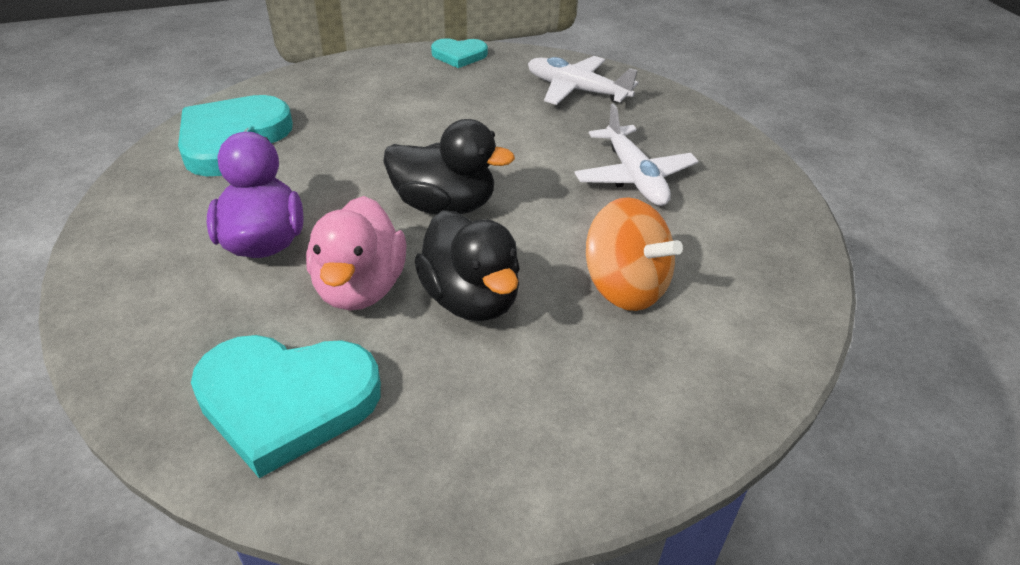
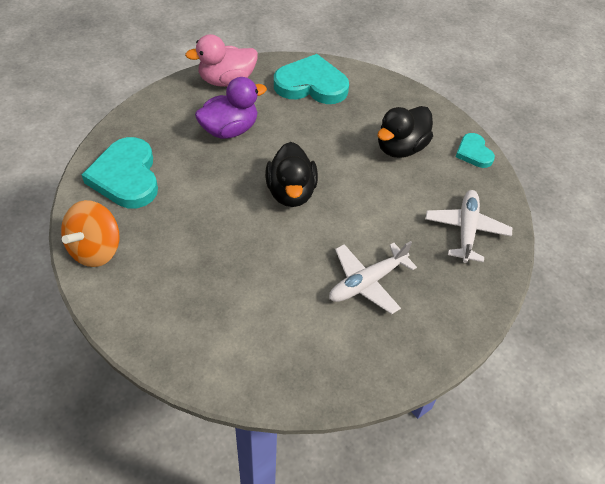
camera: 70 degrees right, 10 degrees up
(360, 288) = (208, 178): pink duck -> pink duck (226, 80)
(471, 299) = (214, 225): black duck -> black duck (401, 148)
(625, 287) = (248, 294): orange spinning top -> orange spinning top (95, 249)

